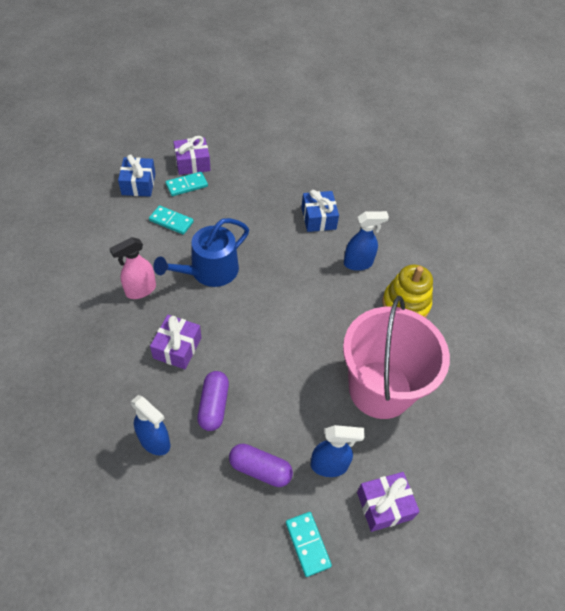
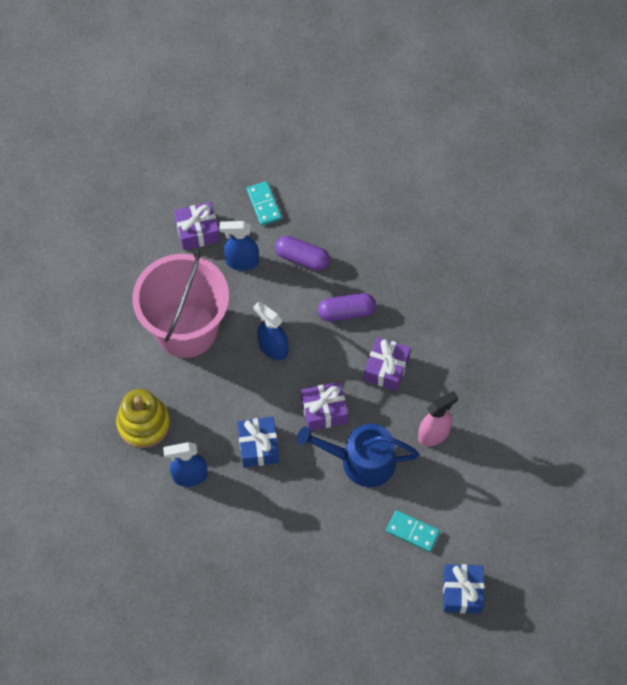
camera: 175 degrees left, 10 degrees up
(155, 441) = (396, 280): blue spray bottle -> blue spray bottle (273, 348)
(186, 185) = (400, 592): turquoise domino -> none
(192, 163) = (396, 634): purple gift -> purple gift (324, 411)
(209, 271) = (361, 461): blue watering can -> blue watering can turned 135 degrees counterclockwise
(213, 405) = (346, 312): purple capsule -> purple capsule turned 75 degrees clockwise
(318, 218) = (231, 543): blue gift -> blue gift (258, 446)

